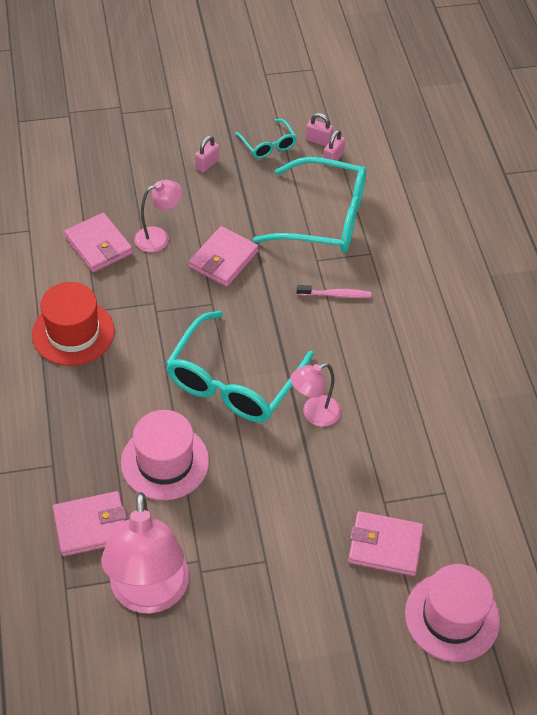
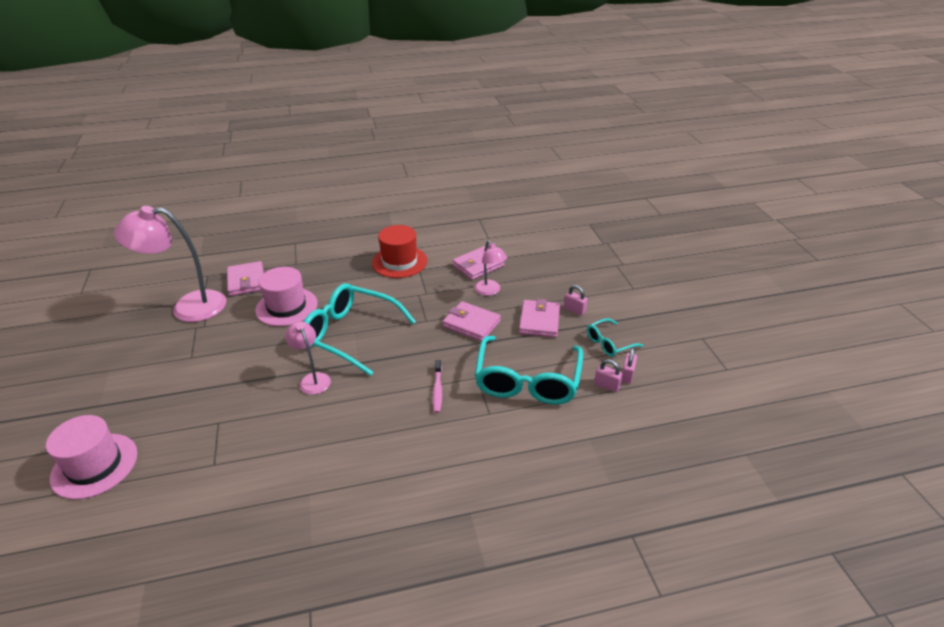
camera: 90 degrees right, 15 degrees down
(385, 546) = (177, 423): pink wallet -> pink wallet (539, 321)

